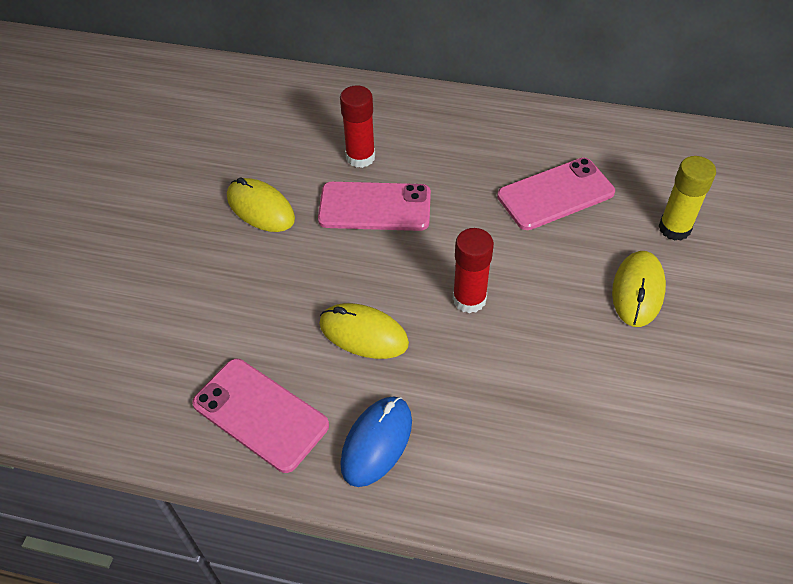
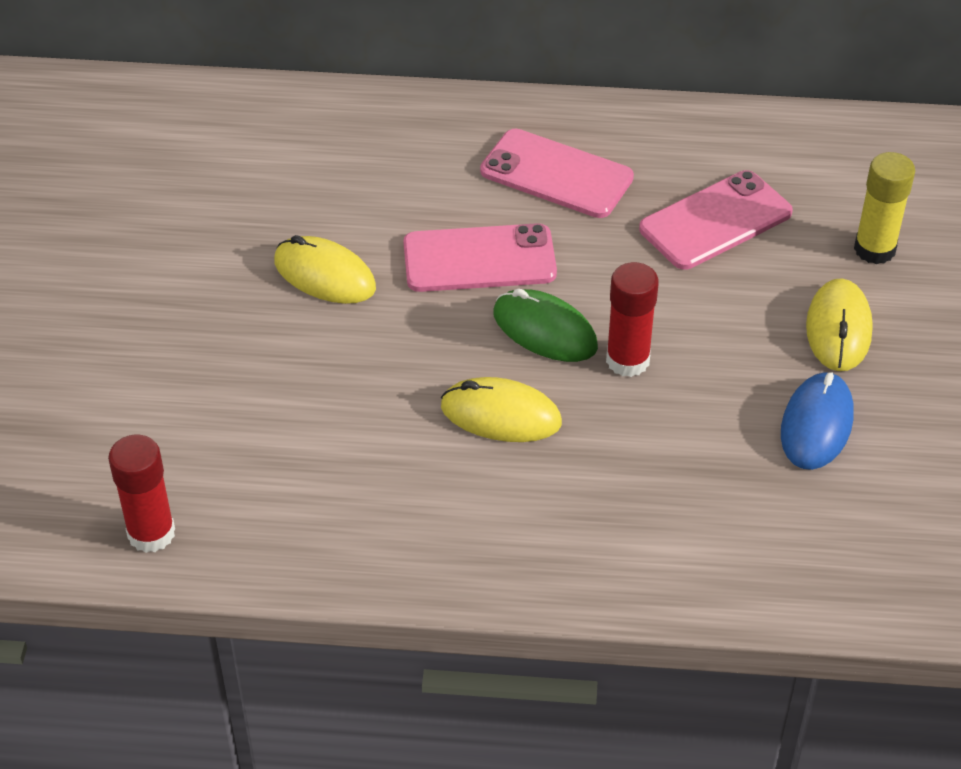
camera: 10 degrees left, 5 degrees down
(260, 414) = (392, 521): pink phone -> pink phone (556, 174)
(360, 157) = (445, 196): red glue stick -> red glue stick (151, 533)
(377, 442) = (546, 535): blue mouse -> blue mouse (816, 425)
(411, 268) = (545, 330): none -> green mouse

